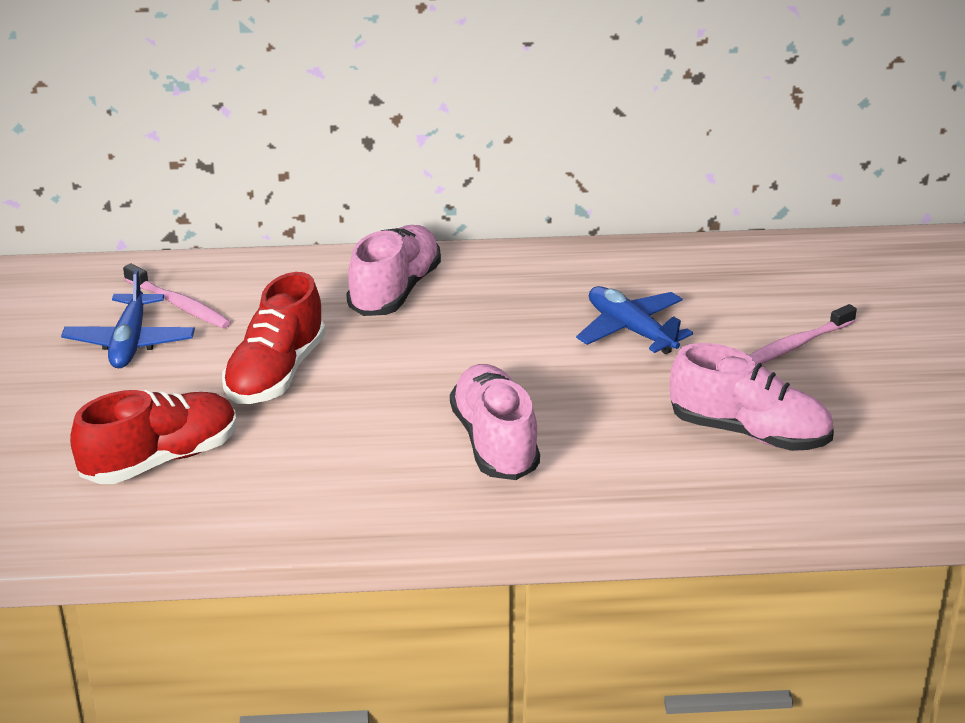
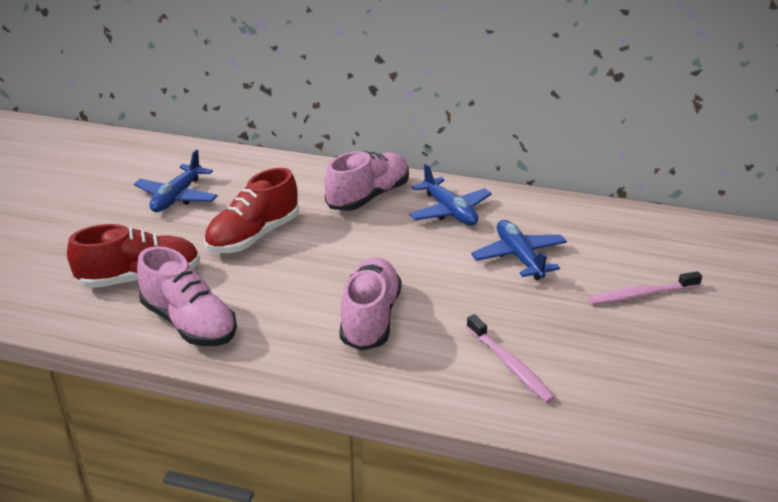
camera: 20 degrees right, 0 degrees up
(179, 305) = (224, 179): pink toothbrush -> pink toothbrush (510, 365)
(512, 289) = (449, 211): none -> blue plane
(749, 432) = (568, 355): pink shoe -> pink shoe (189, 323)

